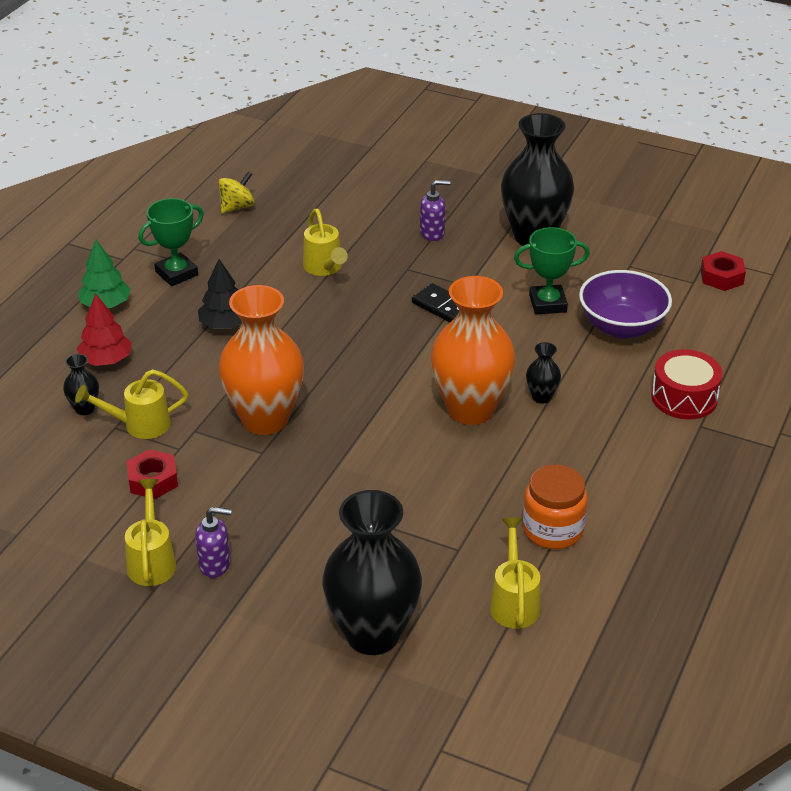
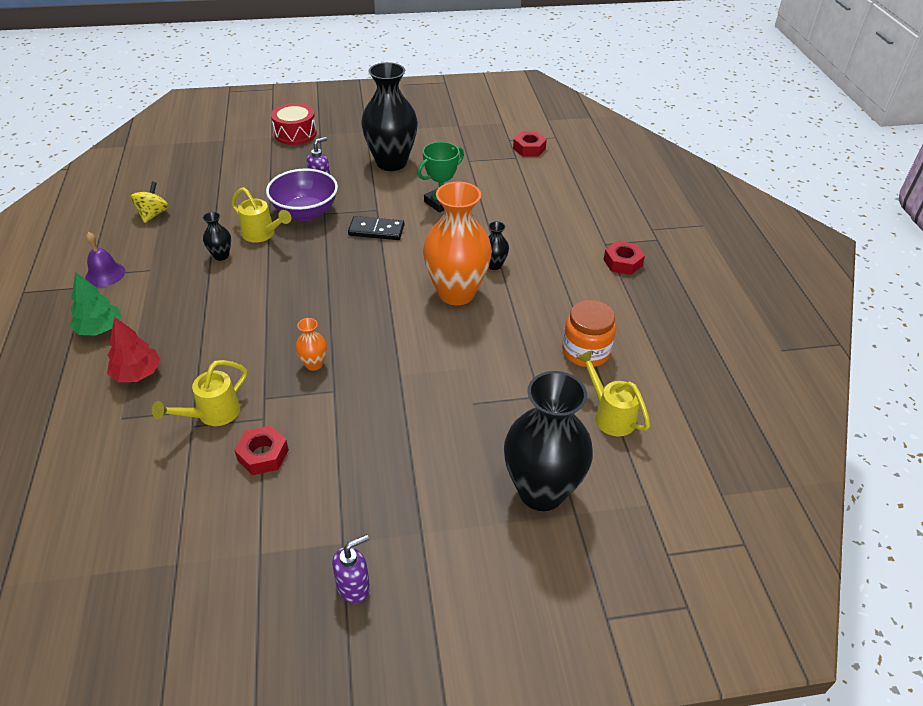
camera: 35 degrees left, 5 degrees up
(84, 409) = (151, 422): black vase -> black vase (221, 256)
(148, 253) = (105, 274): none -> purple bell
(152, 561) = (320, 524): yellow watering can -> none
(176, 273) = (143, 281): green trophy -> none
(215, 564) = (375, 499): purple soap dispenser -> purple soap dispenser (353, 587)
(225, 324) = (218, 305): black tree -> none
(265, 419) = (314, 364): orange vase -> orange vase, size x0.42
(621, 327) = (500, 200): purple bowl -> purple bowl (305, 212)
(684, 397) = (579, 230): red drum -> red drum (295, 134)
(699, 455) = (622, 262): none -> red nut

